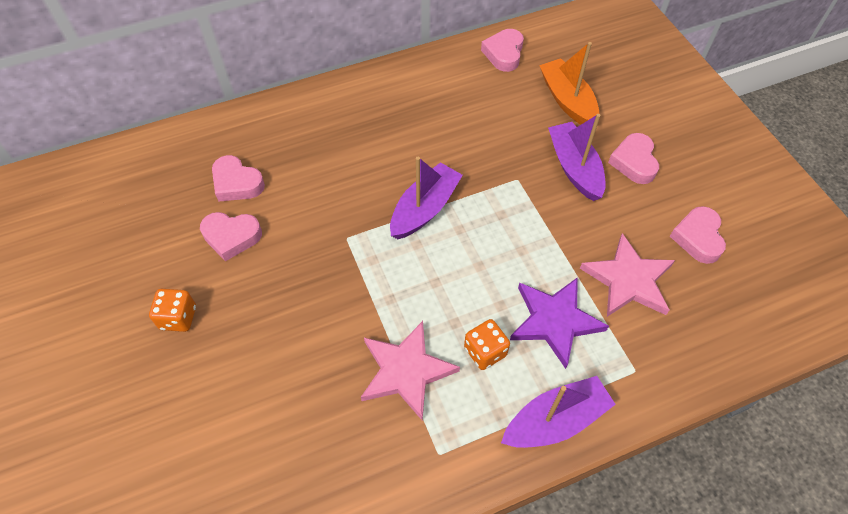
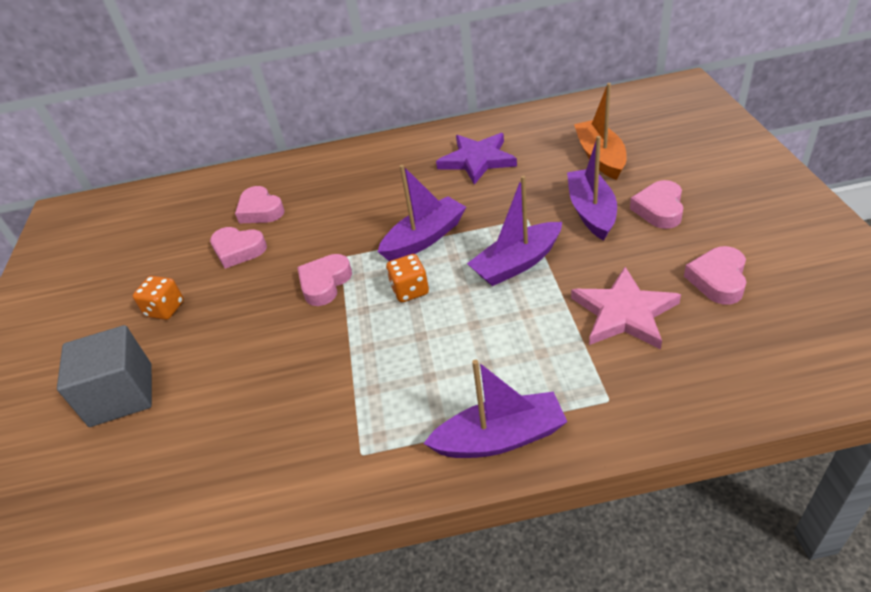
camera: 20 degrees right, 15 degrees down
(173, 425) = (121, 395): none -> grey cube
(406, 371) = (355, 373): pink star -> none
(485, 351) = (443, 364): orange dice -> orange dice (410, 290)
(504, 53) = (545, 120): pink heart -> pink heart (325, 283)
(521, 233) = (517, 263): none -> purple boat
(554, 321) = (528, 343): purple star -> purple star (477, 160)

